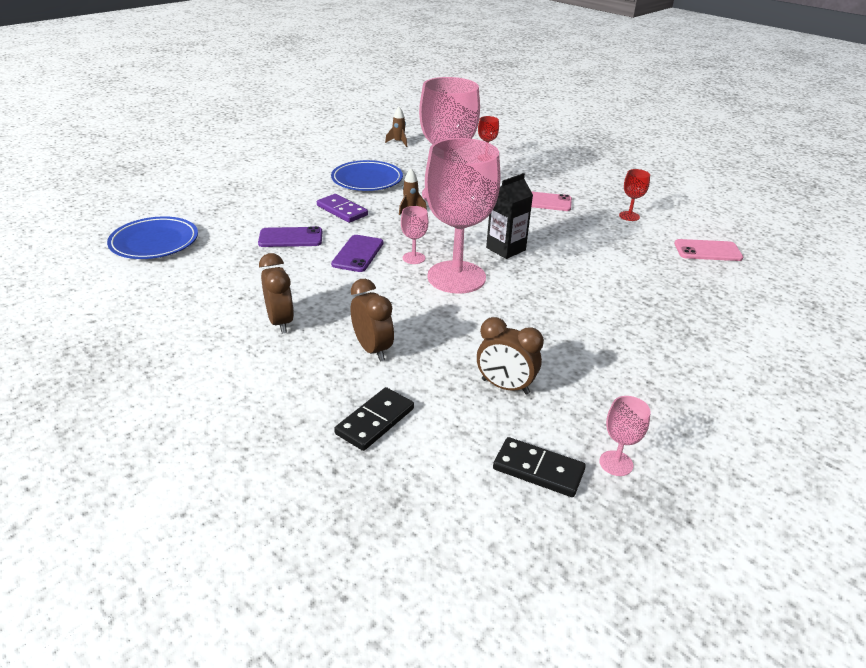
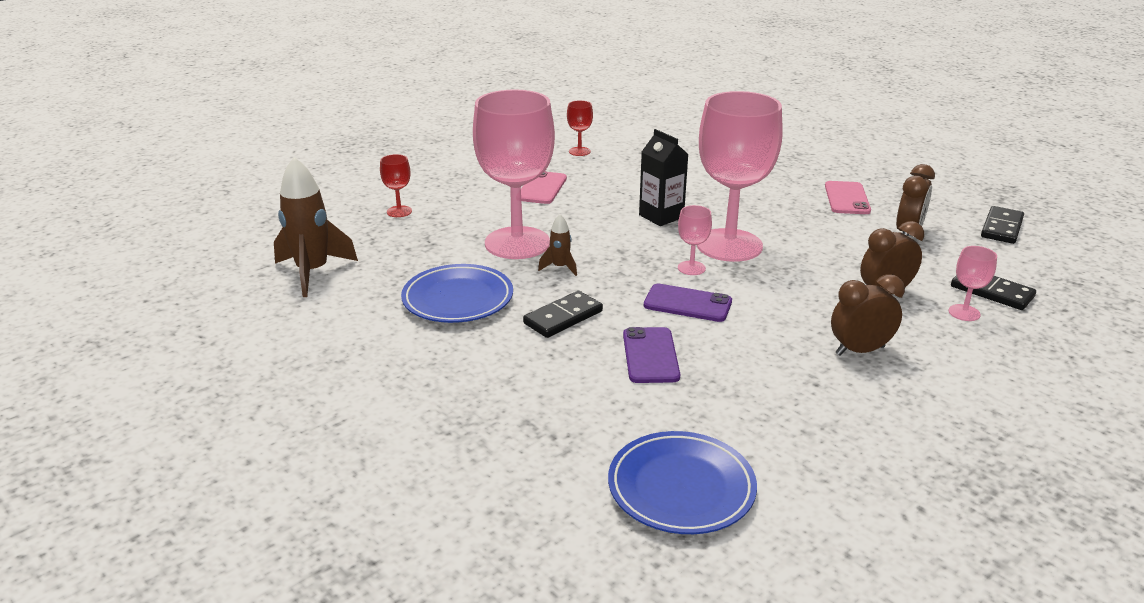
camera: 85 degrees left, 5 degrees down
(342, 210) = (563, 317): purple domino -> black domino
(398, 142) = (313, 272): brown rocket -> brown rocket, size x2.06
(616, 463) = (974, 201): pink goblet -> pink goblet (964, 313)
(707, 251) = (651, 130): pink phone -> pink phone (847, 198)

